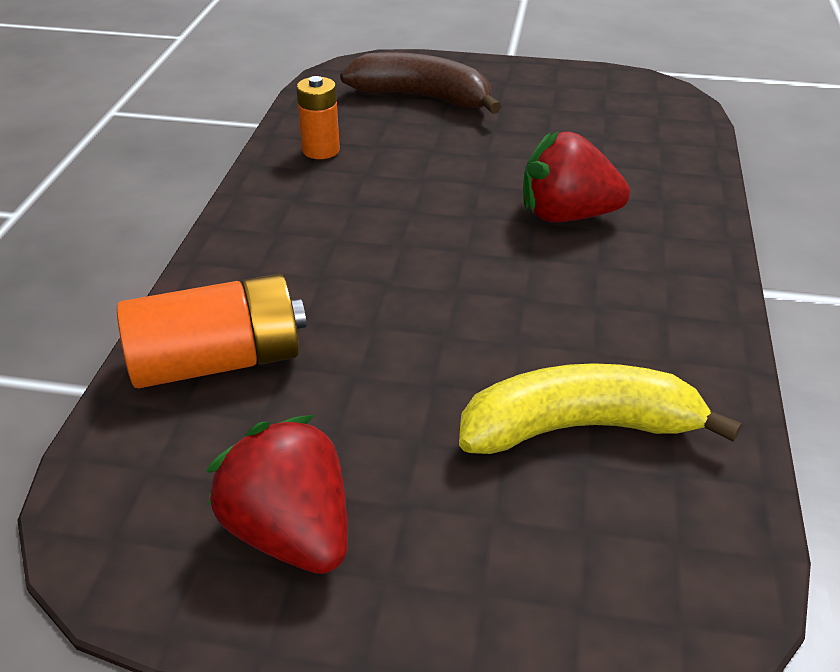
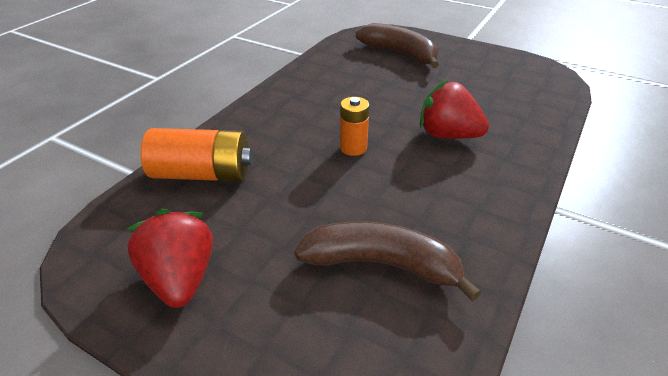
camera: 20 degrees right, 0 degrees up
(321, 150) = (325, 72): orange battery -> orange battery (353, 148)
(579, 427) = (382, 264): yellow banana -> brown banana

